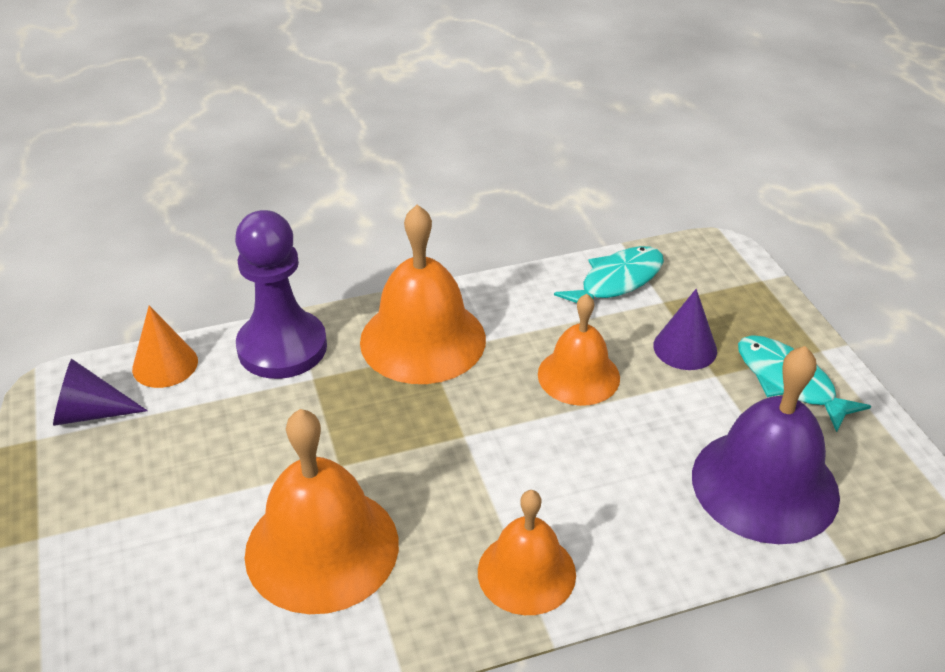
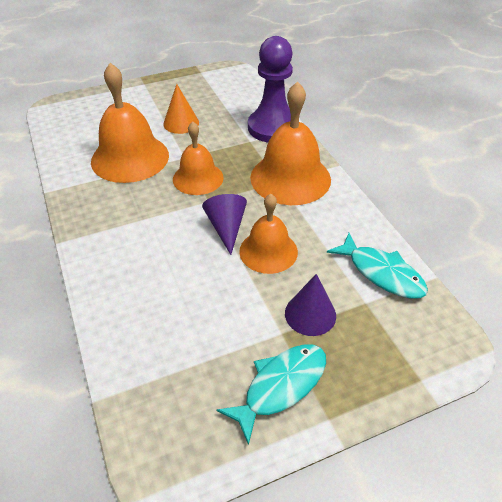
camera: 85 degrees right, 5 degrees up
(90, 413) = (217, 81): purple cone -> purple cone (226, 228)
(165, 365) = (253, 95): orange cone -> orange cone (181, 123)
(526, 572) = (104, 231): orange bell -> orange bell (198, 178)
(765, 485) = (165, 356): purple bell -> none

